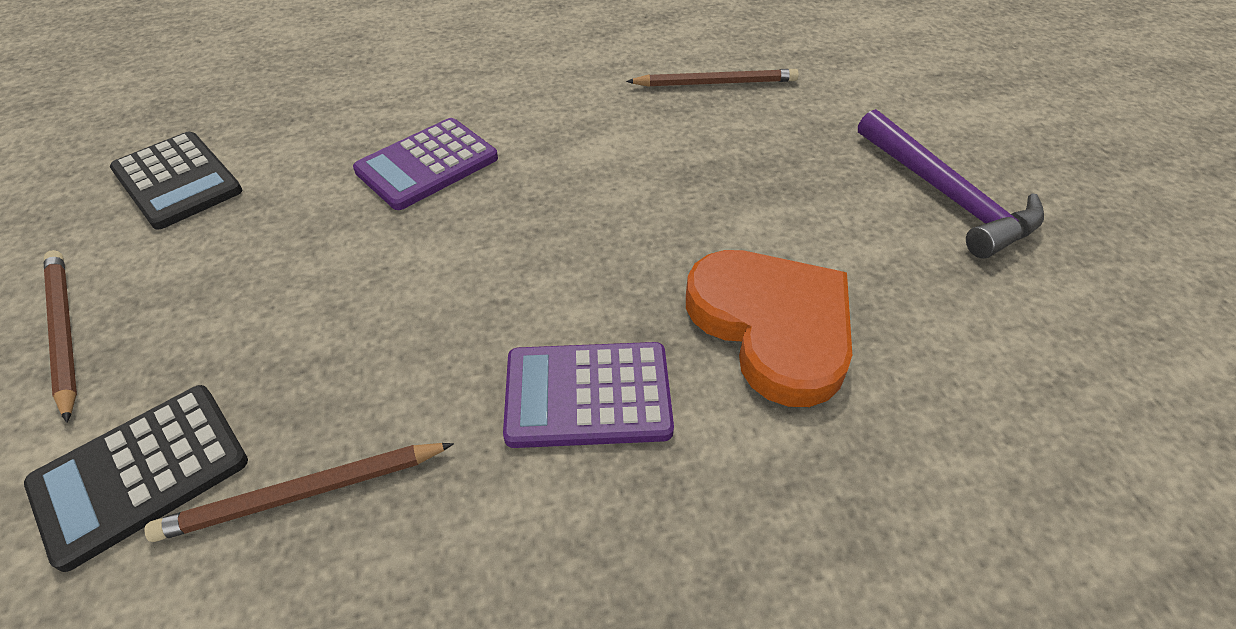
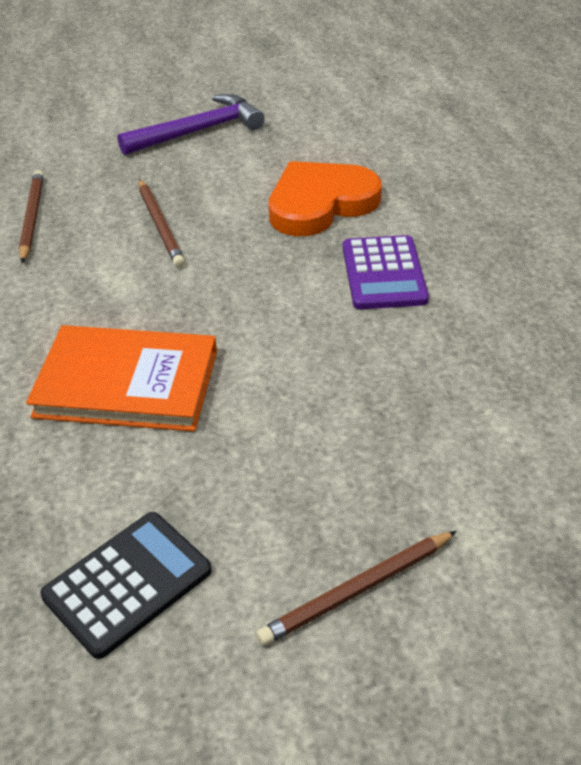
camera: 90 degrees left, 5 degrees down
(141, 473) = (484, 476): black calculator -> none
(303, 494) = (480, 387): brown pencil -> brown pencil (160, 225)
(427, 164) = (127, 383): purple calculator -> orange book

